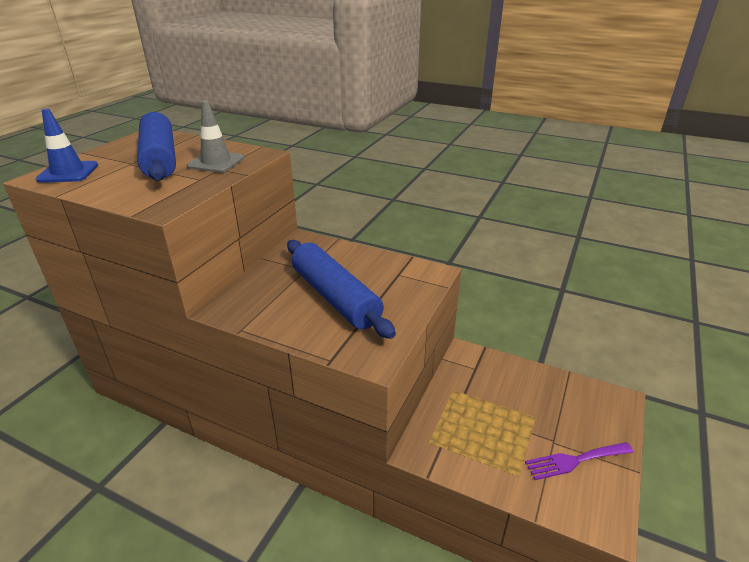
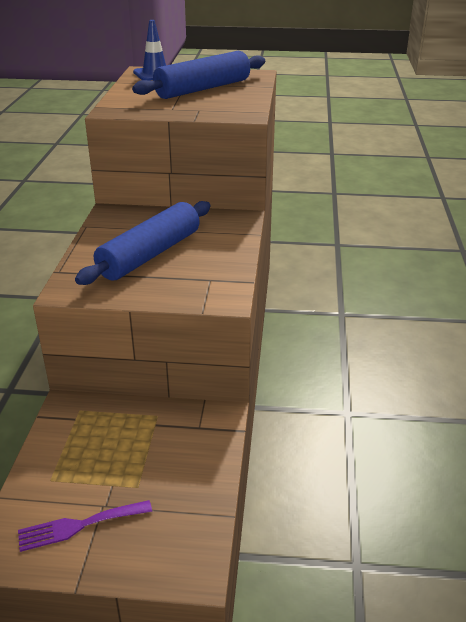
camera: 70 degrees right, 0 degrees up
(216, 162) = (211, 106): grey traffic cone -> none
(575, 460) = (79, 526): purple fork -> purple fork turned 75 degrees counterclockwise

